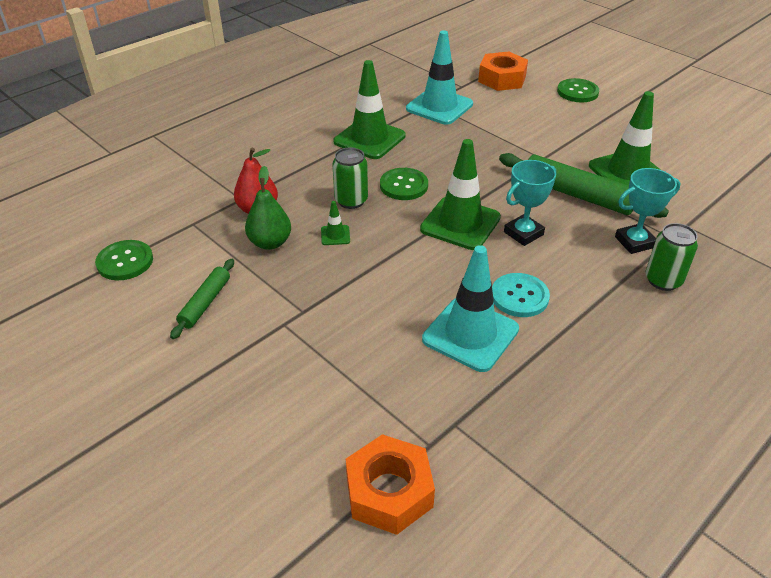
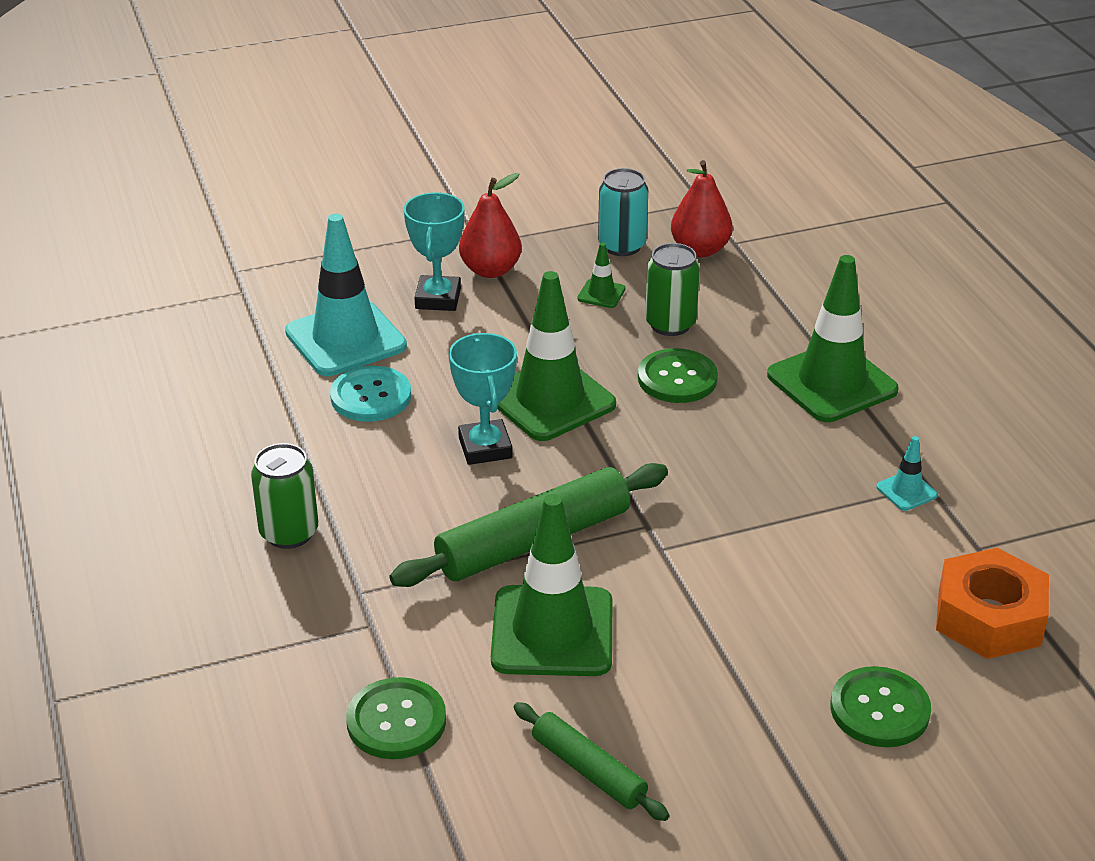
camera: 115 degrees right, 5 degrees down
(125, 262) = (656, 153): green button -> green button (396, 721)
(205, 303) = (545, 189): green rolling pin -> green rolling pin (589, 770)
(270, 243) = (622, 246): green pear -> turquoise can
(337, 293) = (490, 270): none -> red pear
(389, 492) = (213, 237): orange nut -> none
(439, 106) = (906, 491): turquoise traffic cone -> turquoise traffic cone, size x0.43
(634, 242) = (382, 546): turquoise trophy -> turquoise trophy (438, 298)

